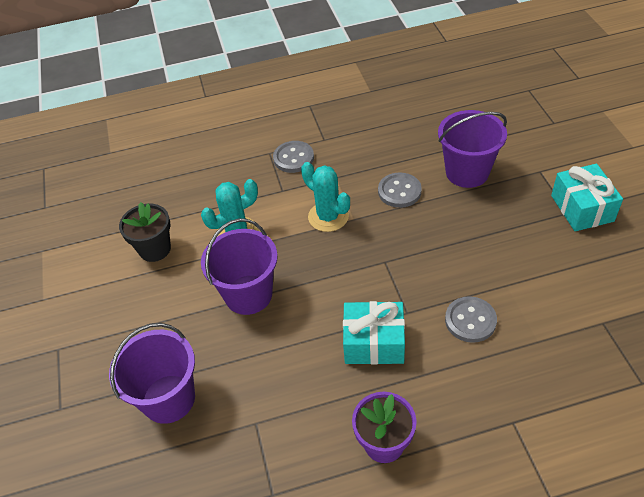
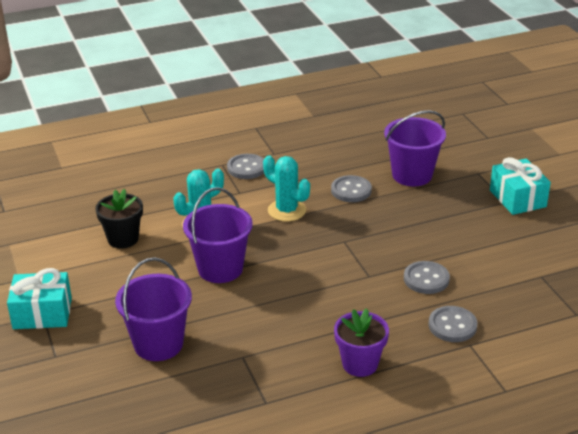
camera: 10 degrees left, 15 degrees down
(374, 343) = (342, 298): turquoise gift -> turquoise gift (42, 313)
(494, 392) = (452, 326): none -> grey button

